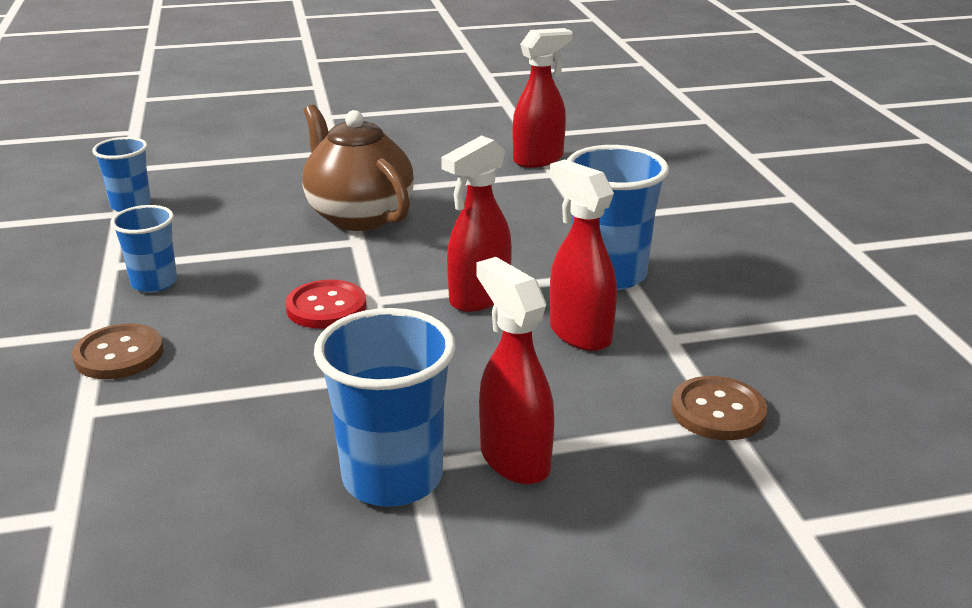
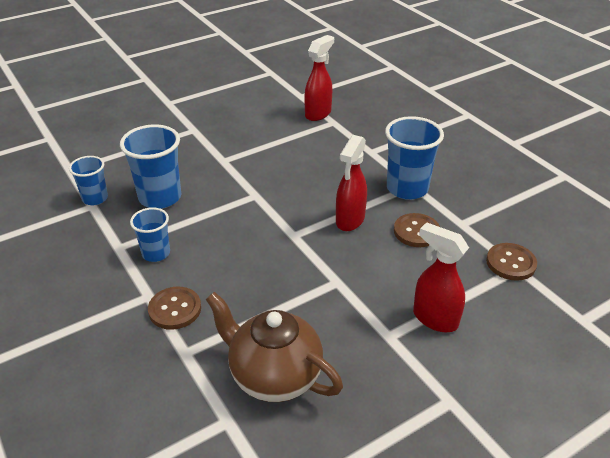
camera: 20 degrees left, 10 degrees up
(326, 307) = (271, 246): red button -> none
(359, 216) = (243, 177): brown teapot -> brown teapot (274, 376)
(392, 478) = (383, 347): blue cup -> blue cup (160, 197)
(579, 334) = (416, 231): red spray bottle -> brown button

